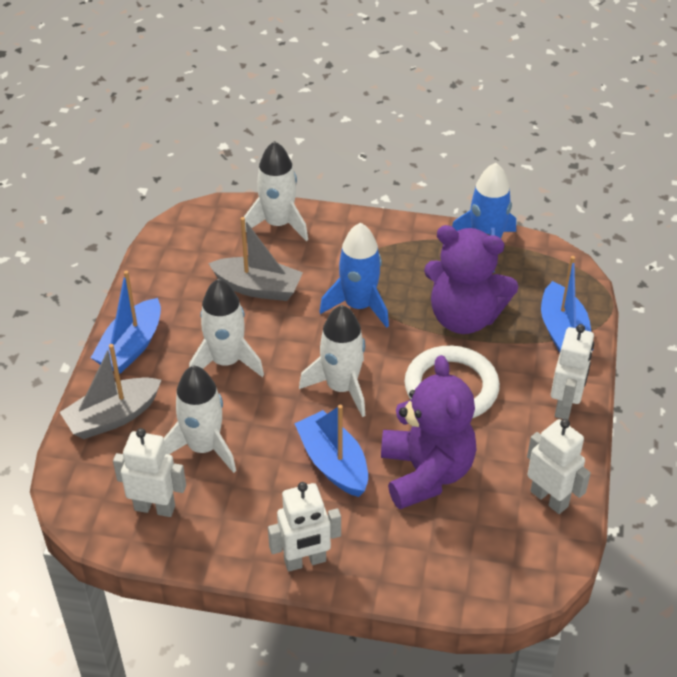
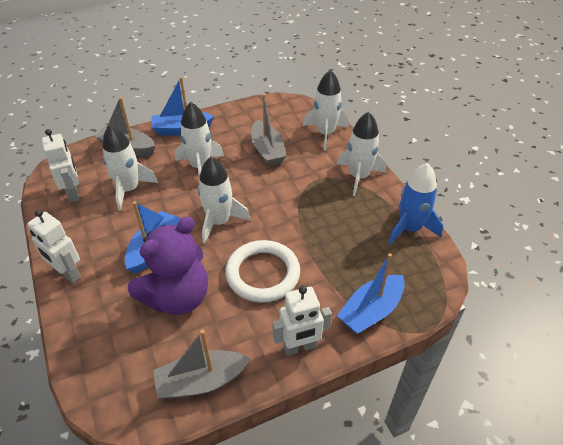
camera: 55 degrees right, 0 degrees up
(359, 306) = (293, 196): blue rocket -> none
(377, 238) = (358, 177): none -> white rocket
(464, 317) = (332, 250): purple teddy bear -> none
(549, 498) = (201, 381): white robot -> grey boat

